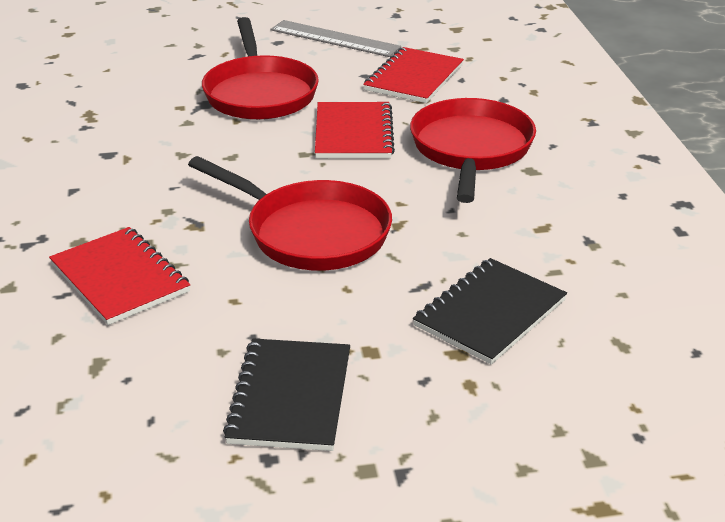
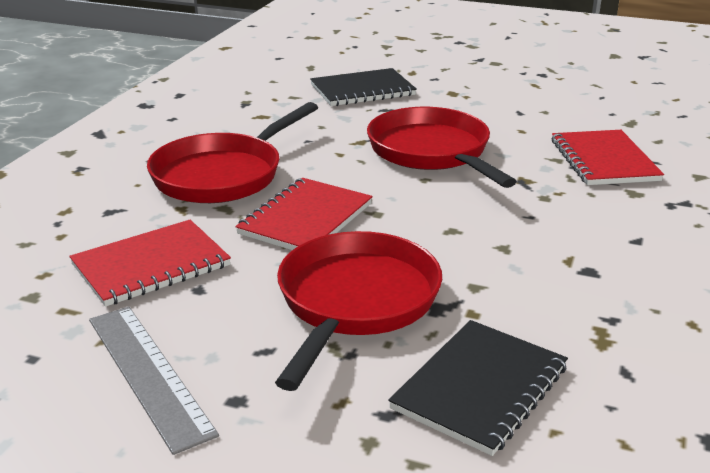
camera: 150 degrees left, 5 degrees down
(290, 397) = (515, 88): black notebook -> black notebook (480, 388)

